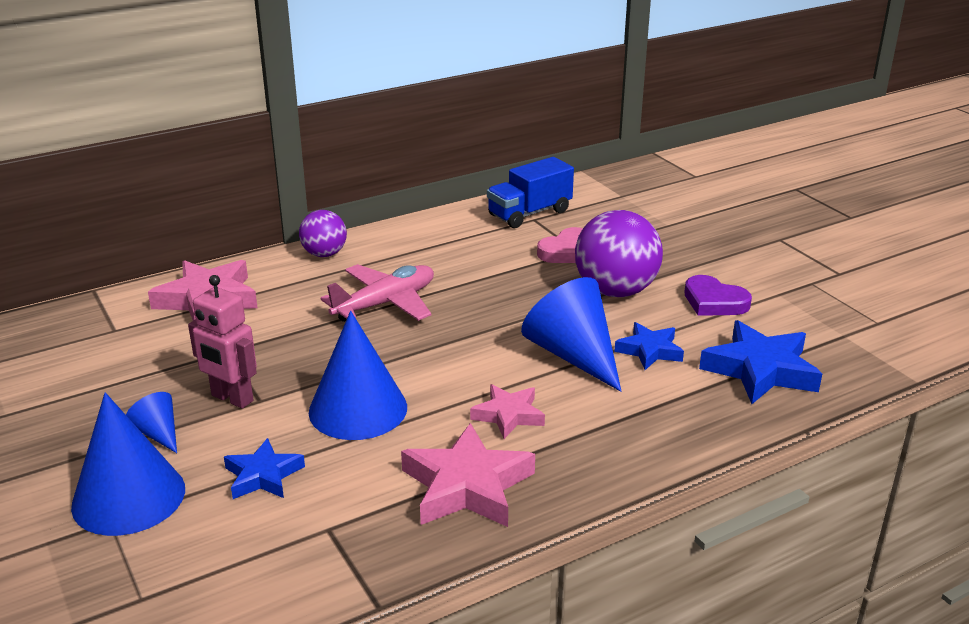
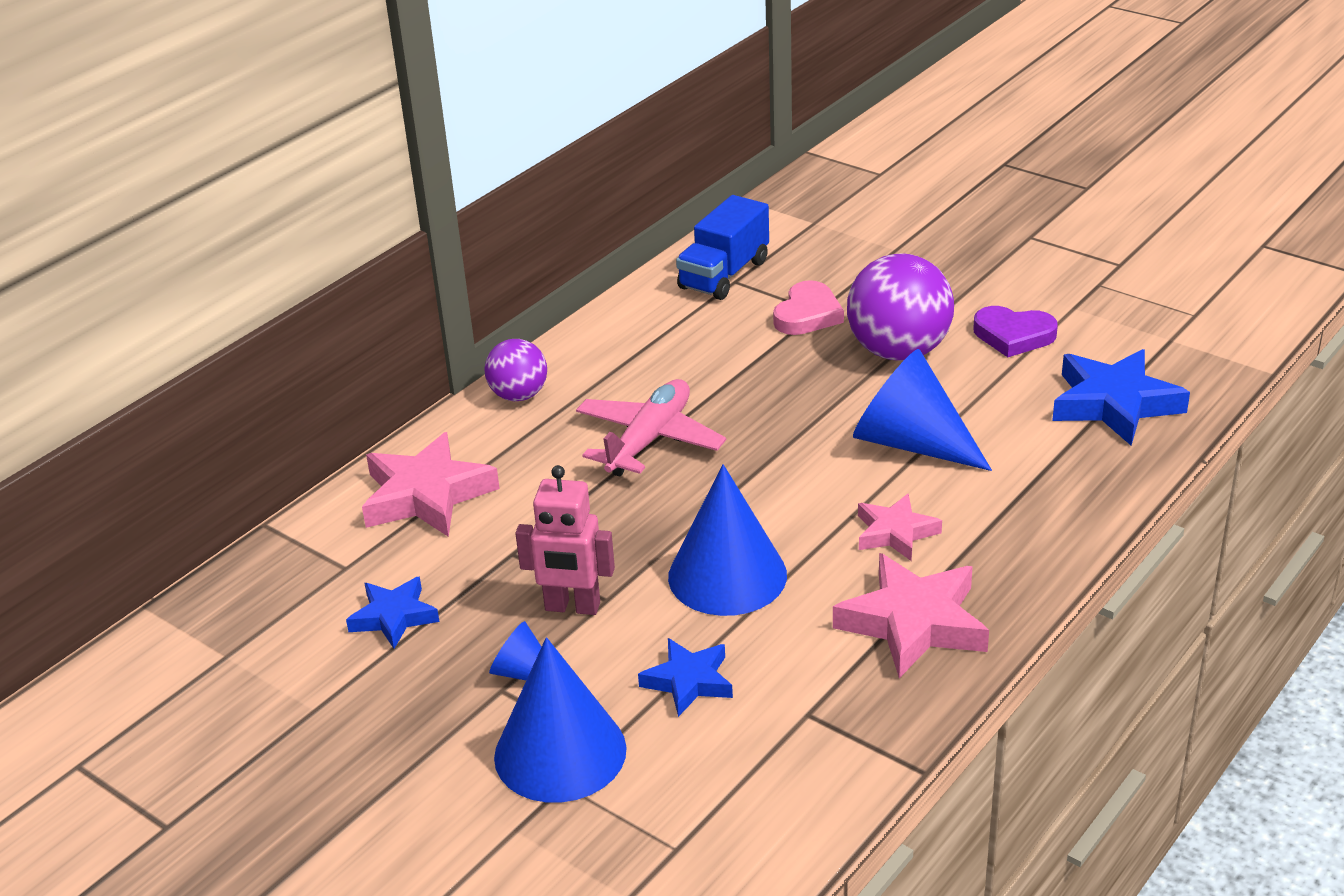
camera: 20 degrees left, 5 degrees up
(649, 350) = (987, 414): blue star -> blue star (394, 617)

